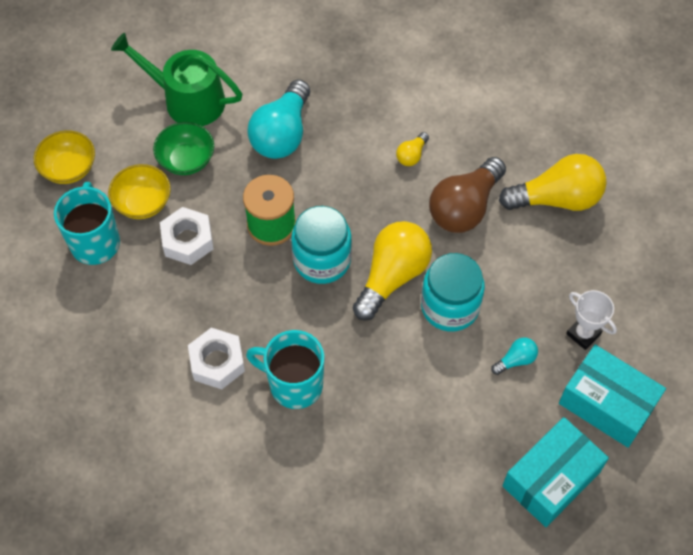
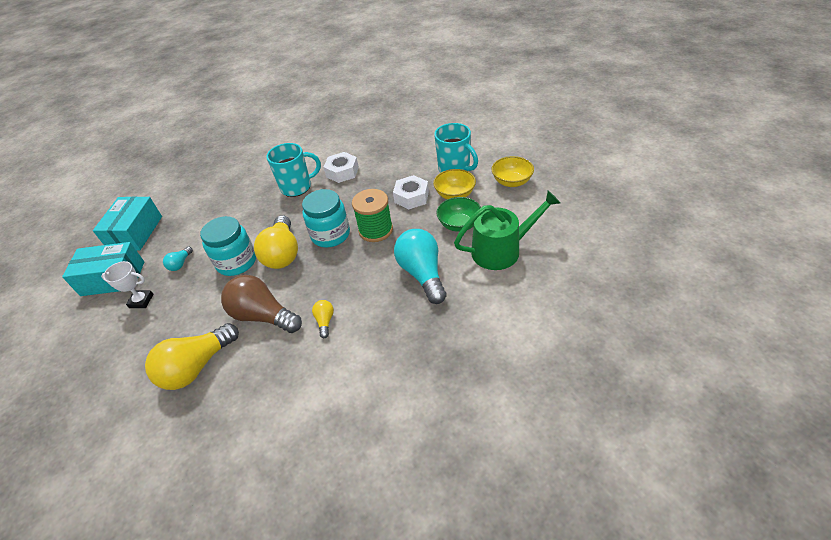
camera: 145 degrees right, 15 degrees down
(464, 207) = (263, 316): brown light bulb -> brown light bulb turned 60 degrees counterclockwise

